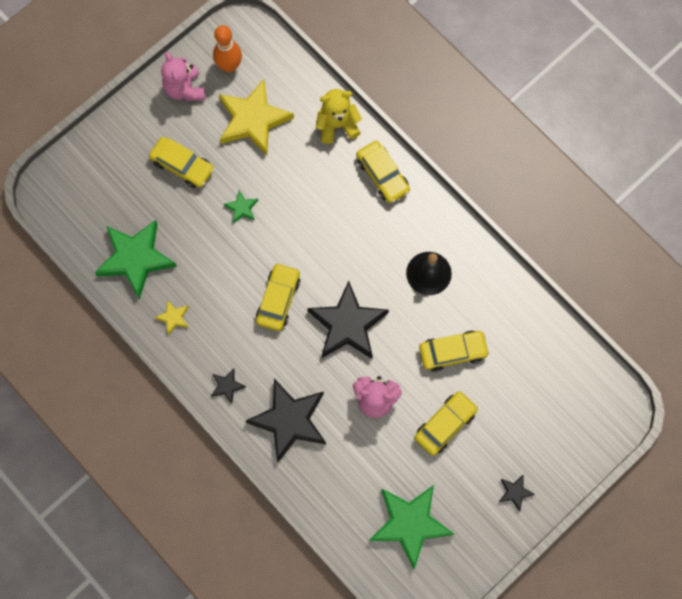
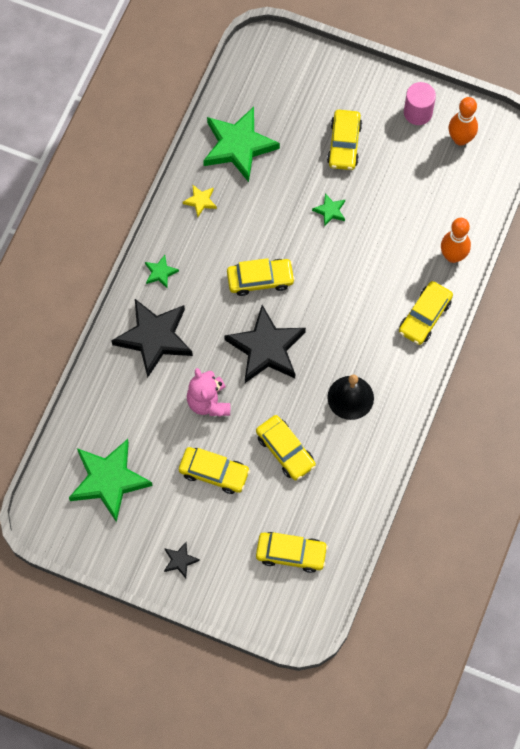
camera: 65 degrees right, 5 degrees down
(185, 89) = (418, 112): pink teddy bear -> pink cylinder
(227, 386) = (160, 272): black star -> green star
(253, 120) = (419, 182): yellow star -> none
(337, 125) = (453, 256): yellow teddy bear -> orange bowling pin
(550, 391) = (291, 554): none -> yellow car

